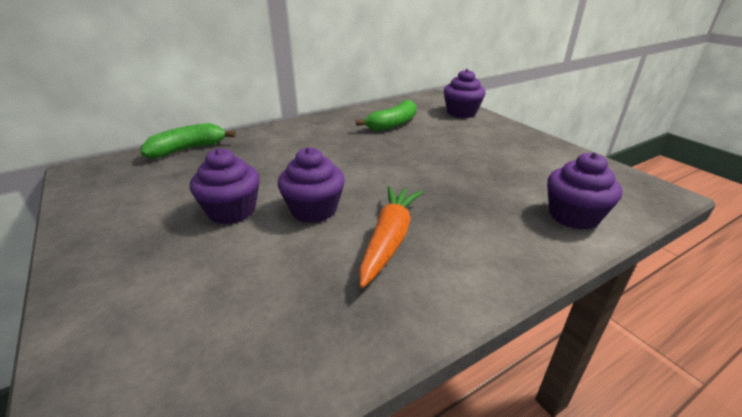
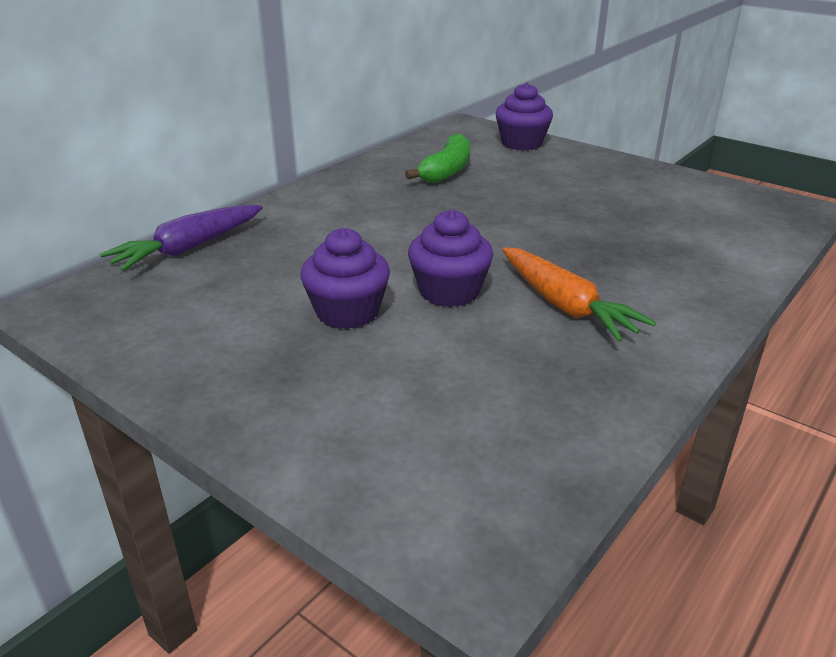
camera: 20 degrees left, 0 degrees up
(188, 149) = (189, 248): green banana -> purple carrot
(389, 239) = (565, 305): orange carrot -> orange carrot turned 150 degrees clockwise
(573, 216) = (731, 245): purple cupcake -> none

